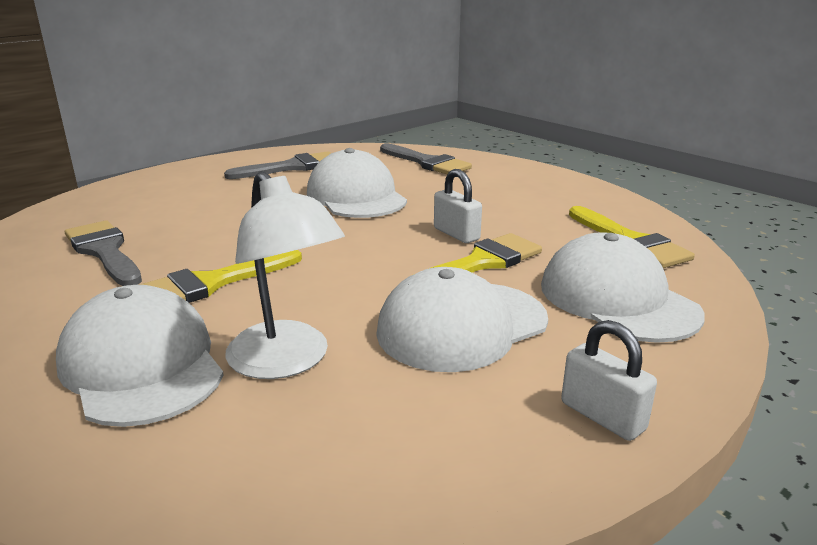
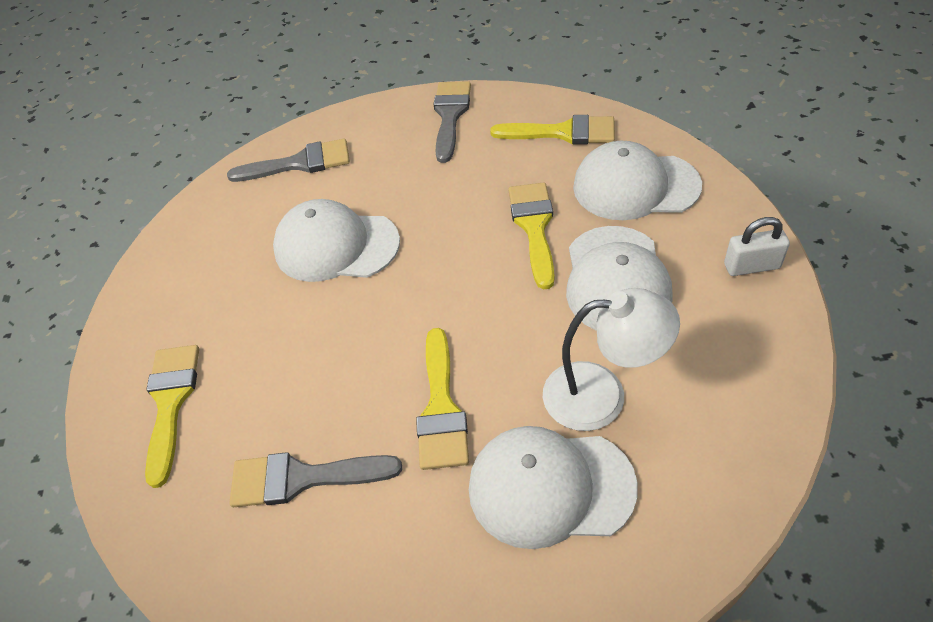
camera: 50 degrees left, 25 degrees up
(155, 192) = (171, 402): none -> yellow brush
(292, 167) = (209, 265): grey brush -> grey brush (450, 115)
(456, 234) = (473, 216): white padlock -> none

